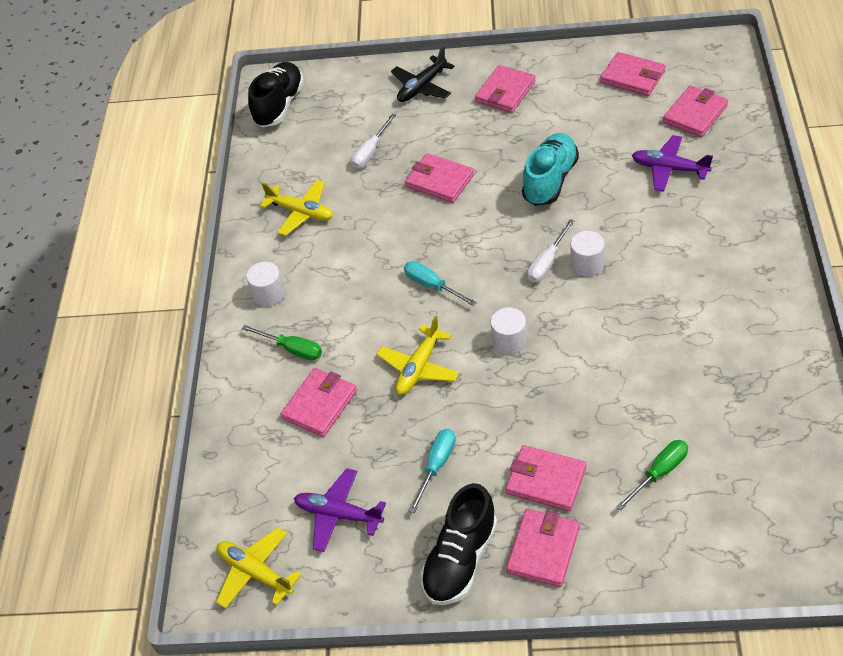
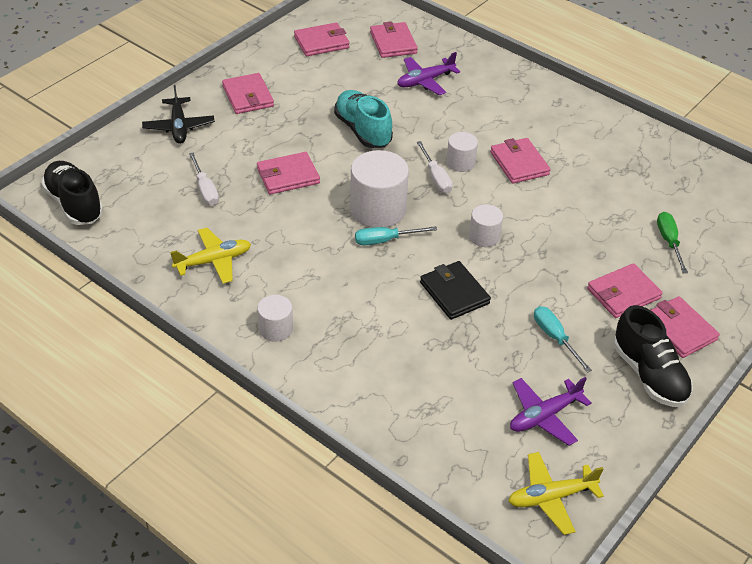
camera: 60 degrees left, 5 degrees down
(292, 349) = (351, 348): green screwdriver -> none
(320, 405) = (427, 365): pink wallet -> pink wallet (519, 163)
(419, 367) = (454, 293): yellow plane -> black wallet
(463, 256) = (378, 209): none -> white cylinder

